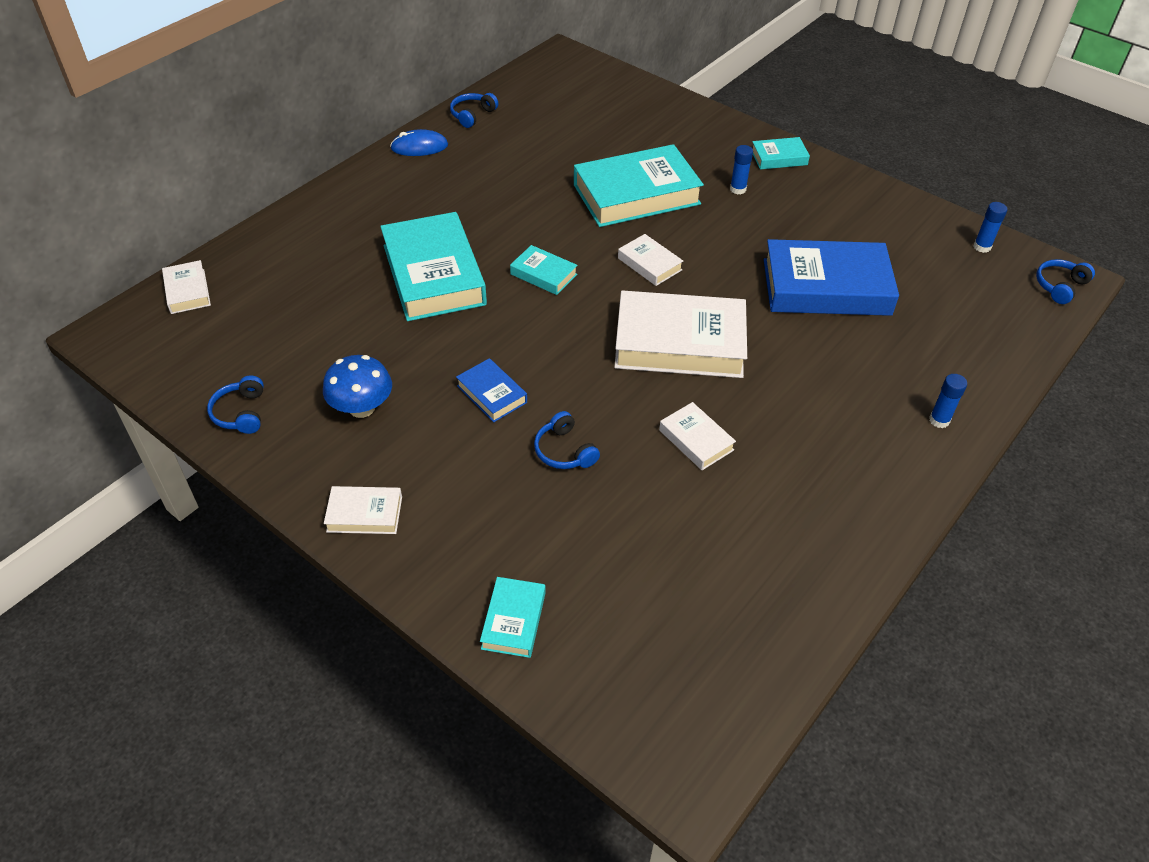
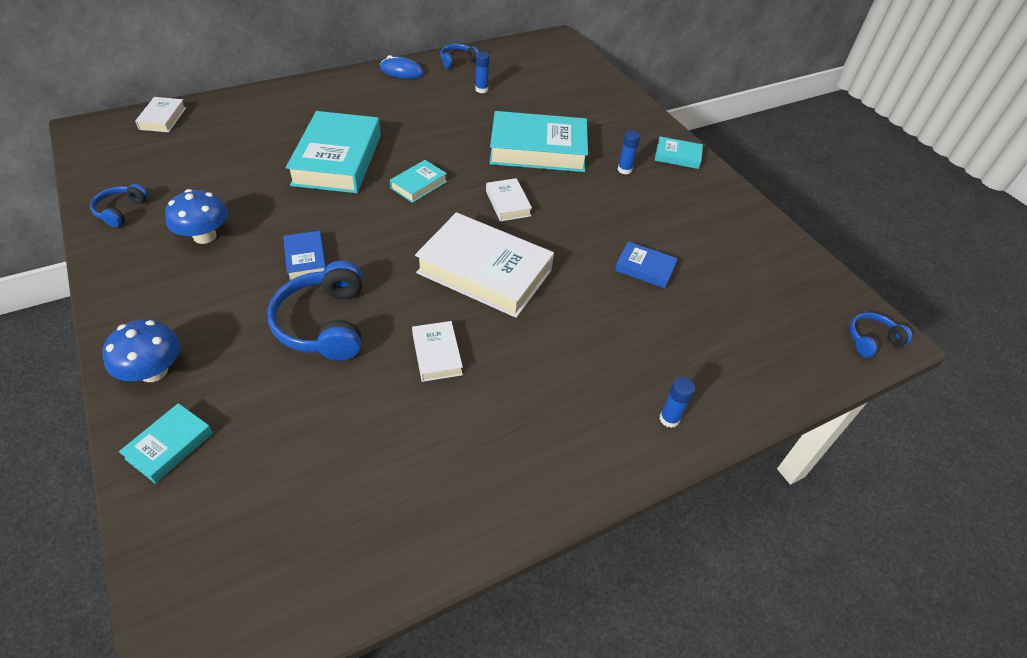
camera: 20 degrees right, 0 degrees up
(364, 514) = (137, 315): white book -> none
(434, 560) = (154, 371): none -> blue mushroom
(543, 274) = (419, 185): turquoise book -> turquoise book turned 75 degrees clockwise
(564, 451) = (324, 323): blue headphones -> blue headphones, size x1.84
(826, 287) = (645, 268): blue book -> blue book, size x0.47
(982, 247) = (815, 281): blue glue stick -> blue glue stick (481, 90)

